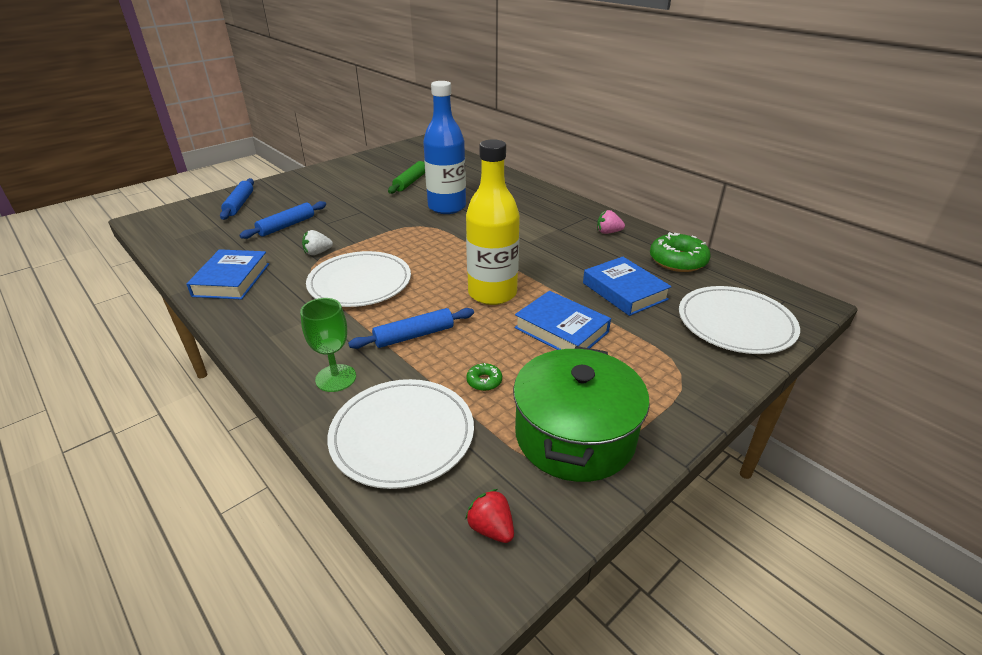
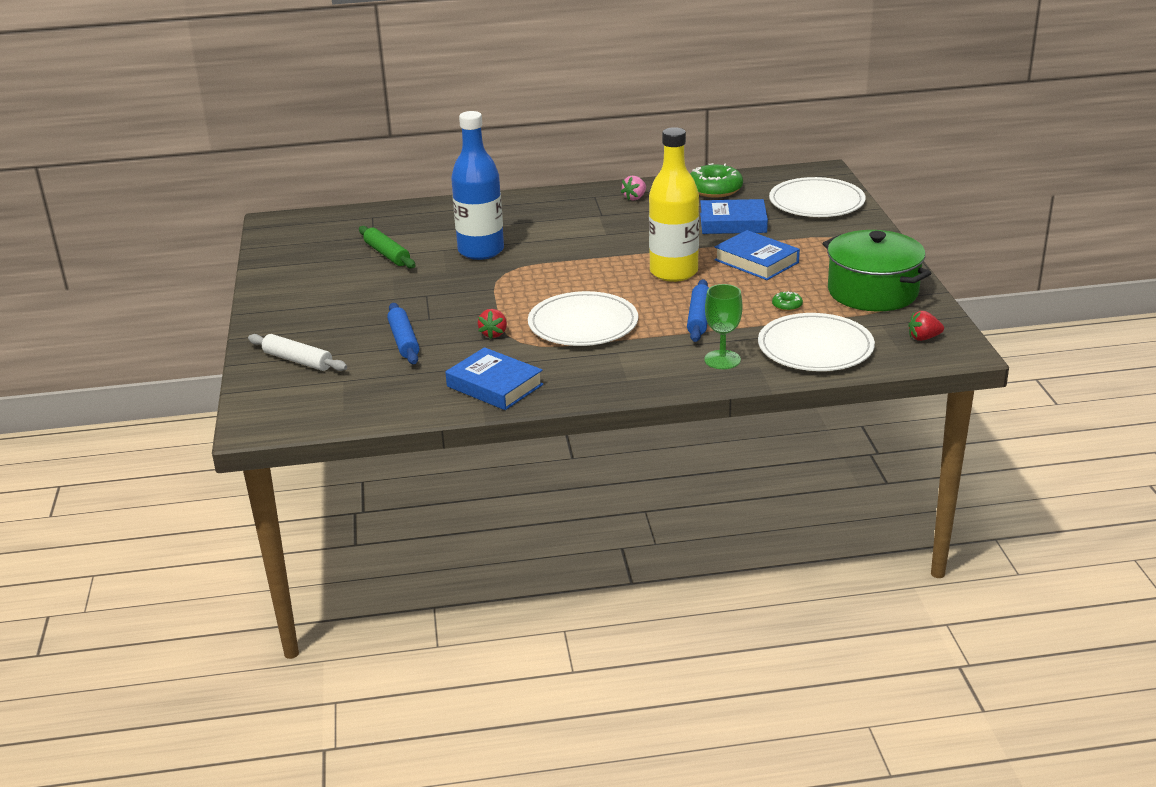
camera: 55 degrees left, 5 degrees down
(239, 204) = (298, 361): blue rolling pin -> white rolling pin
(317, 253) = (494, 334): white strawberry -> red strawberry
(561, 330) = (756, 261): blue book -> blue book turned 60 degrees clockwise

